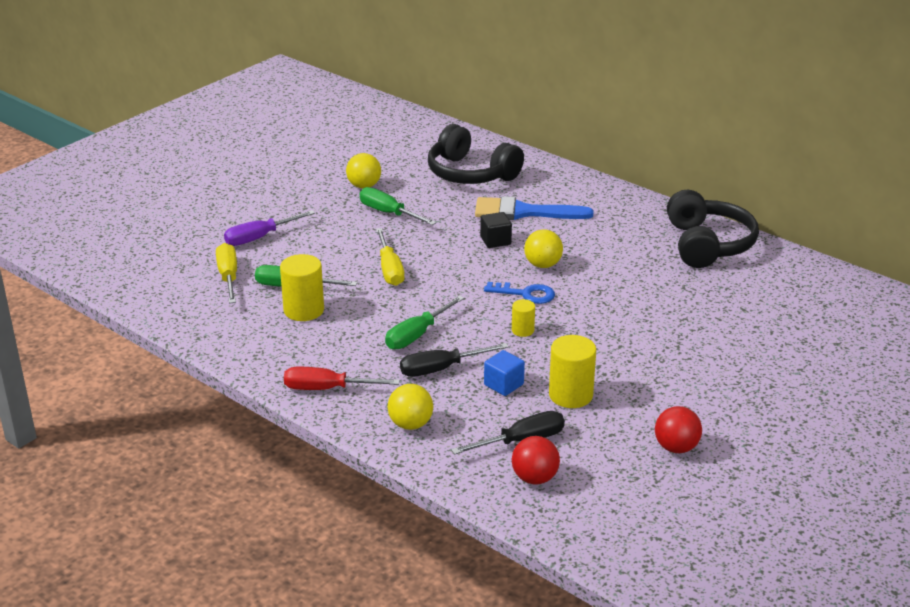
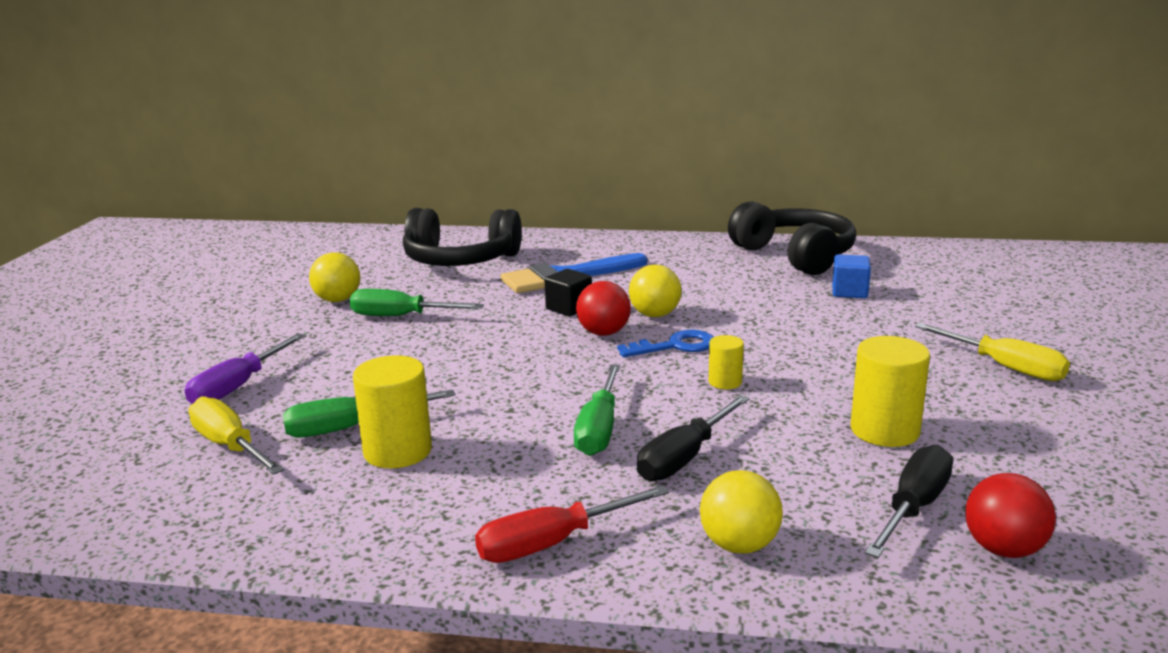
camera: 30 degrees left, 10 degrees down
(390, 269) = (471, 370): yellow screwdriver -> yellow screwdriver (1005, 367)
(503, 385) = (789, 448): blue cube -> blue cube (849, 292)
(676, 448) = (1088, 443): red ball -> red ball (603, 333)

